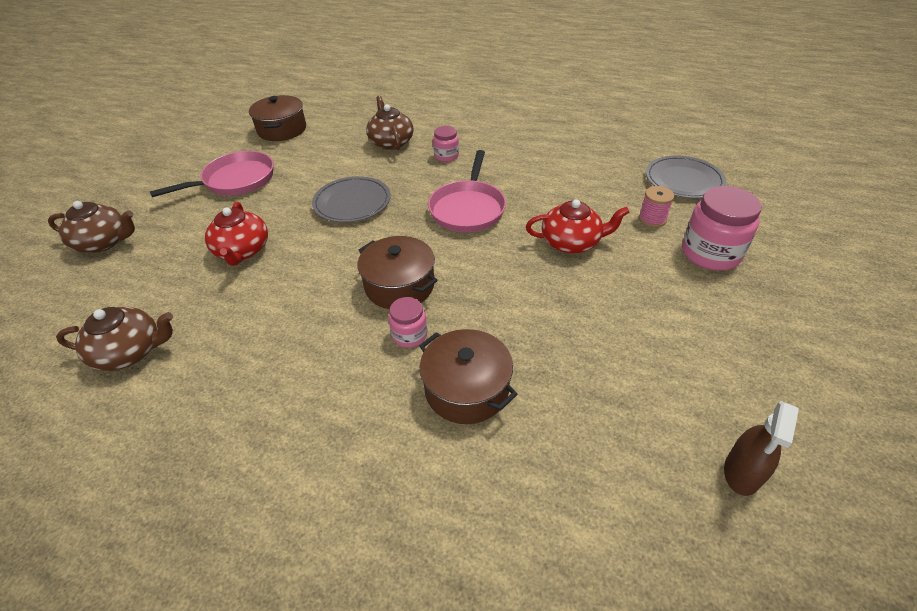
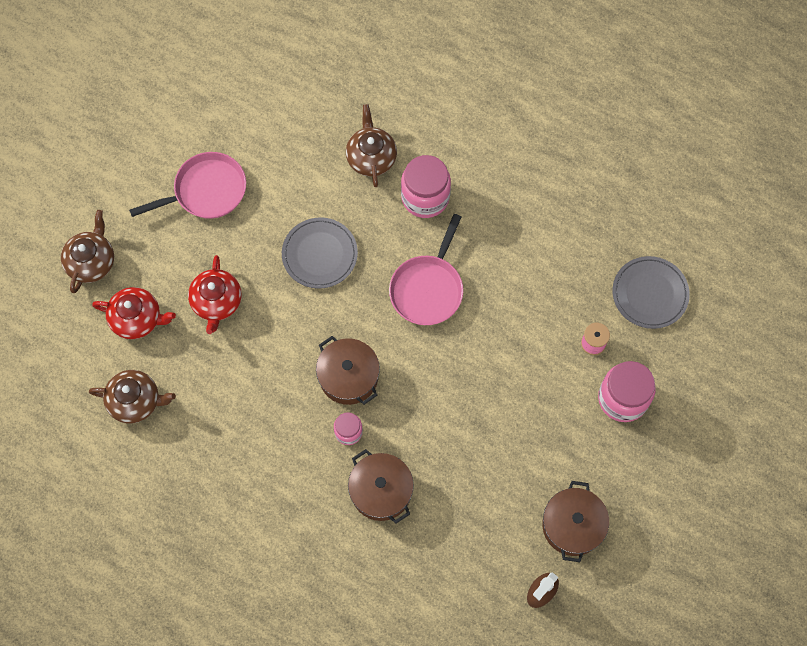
camera: 10 degrees right, 25 degrees up
(104, 242) = (91, 261): brown teapot -> brown teapot turned 90 degrees counterclockwise
(282, 130) = (254, 103): brown pot -> brown pot (572, 525)
(446, 156) = (425, 197): pink jar -> pink jar, size x1.83
(571, 242) = (508, 357): red teapot -> red teapot (137, 319)

